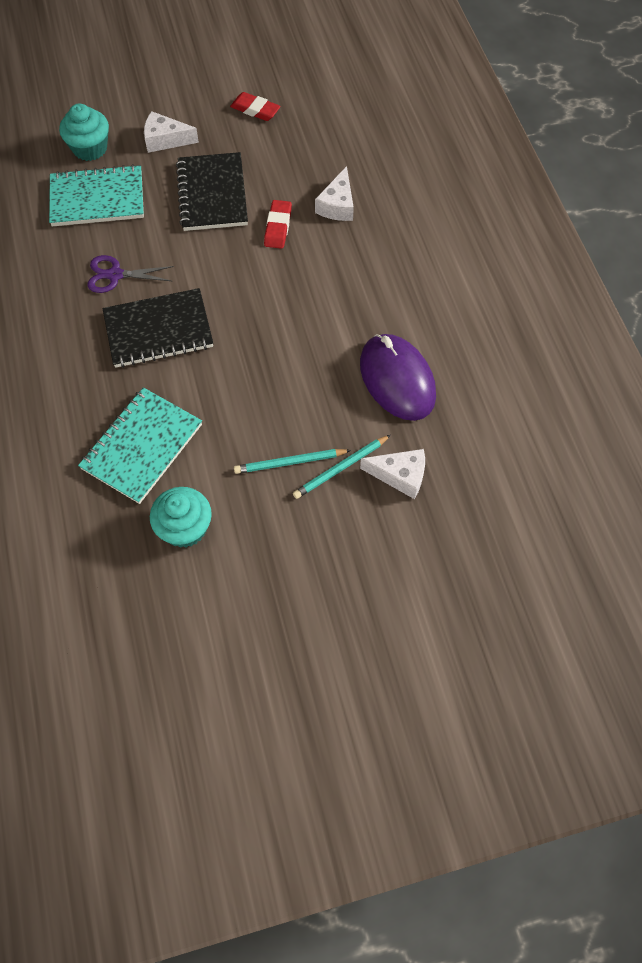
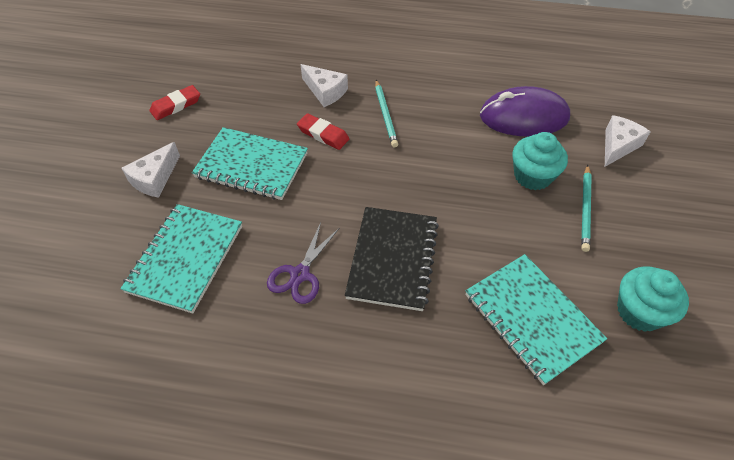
camera: 65 degrees left, 10 degrees down
(90, 148) = (110, 244): turquoise cupcake -> turquoise cupcake (532, 176)
(212, 194) = (251, 166): black notebook -> turquoise notebook
(341, 468) = (601, 178): turquoise pencil -> turquoise pencil (385, 115)

